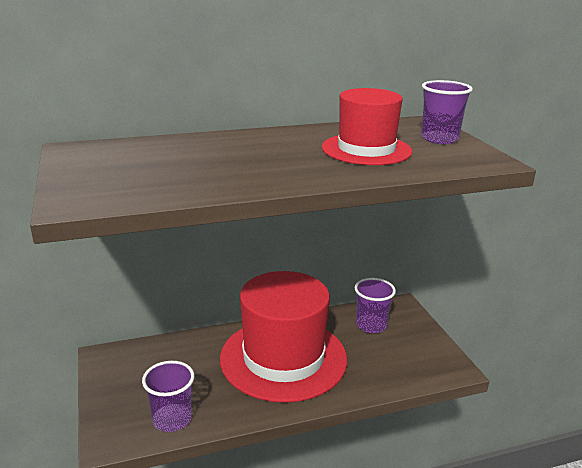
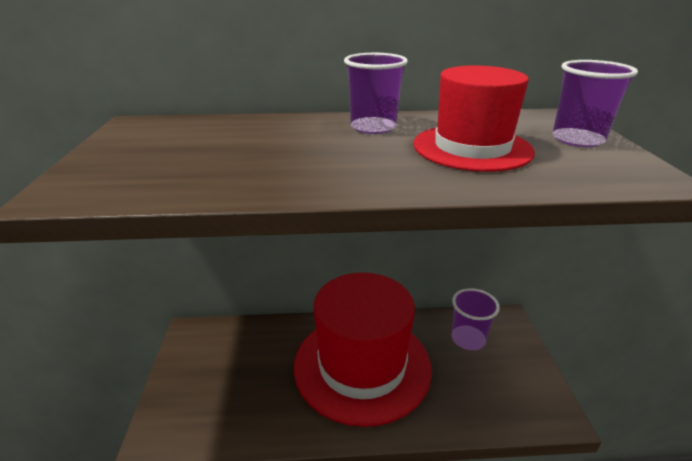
camera: 15 degrees right, 5 degrees up
(172, 419) = (224, 422): purple cup -> purple cup (373, 127)

